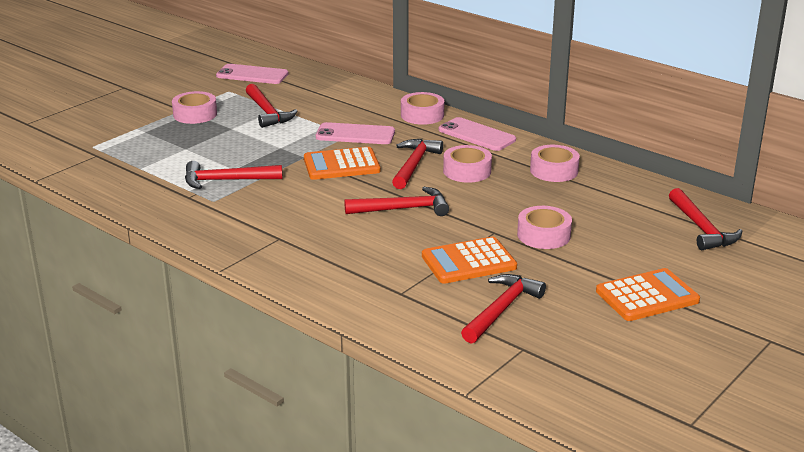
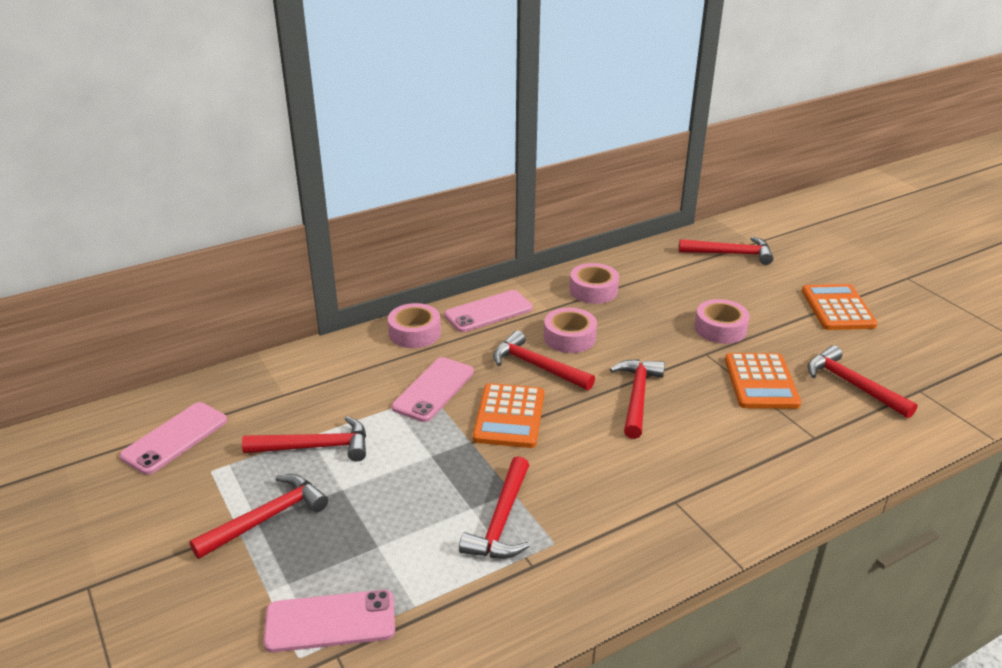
camera: 70 degrees left, 5 degrees up
(120, 148) = (330, 622): none -> pink phone
(195, 114) = (267, 518): pink tape -> red hammer

